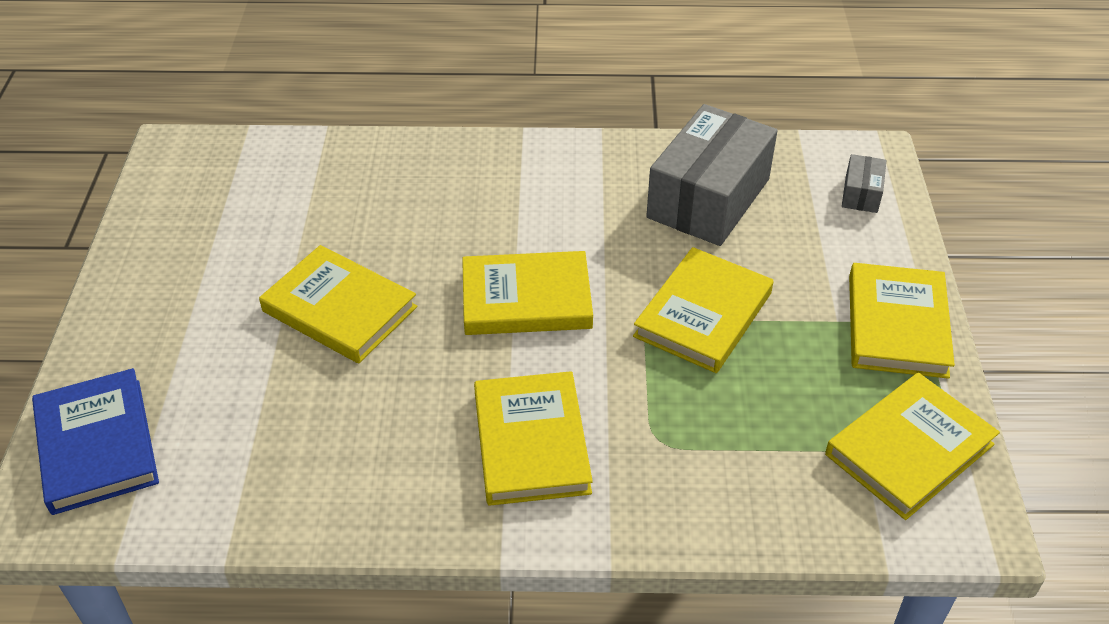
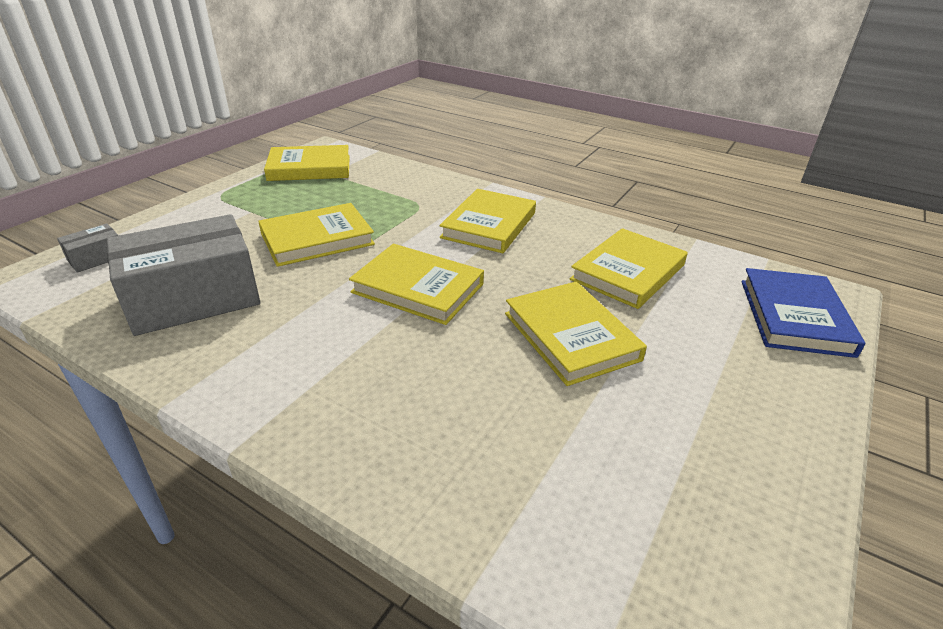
camera: 150 degrees left, 10 degrees down
(896, 325) = (226, 199): yellow book -> yellow book (628, 272)

